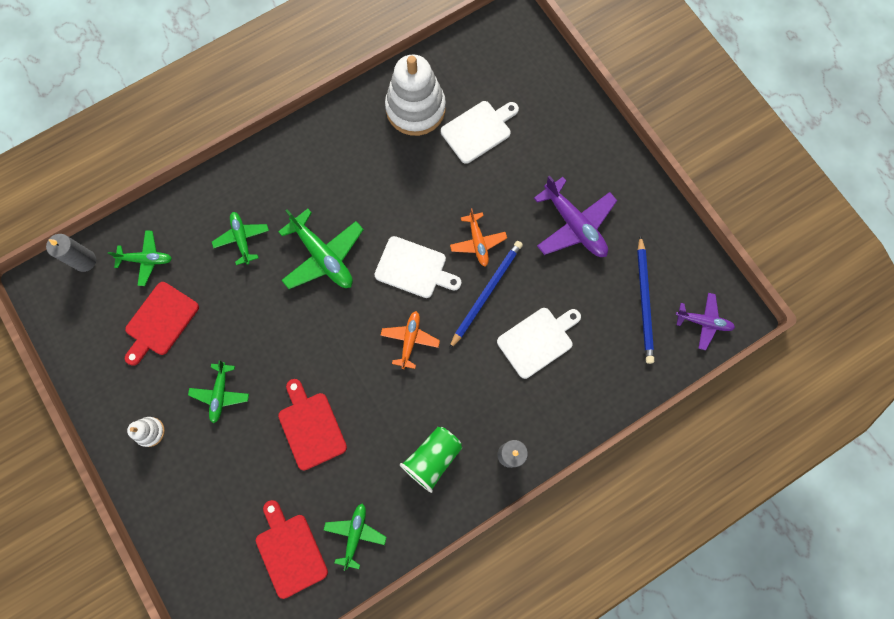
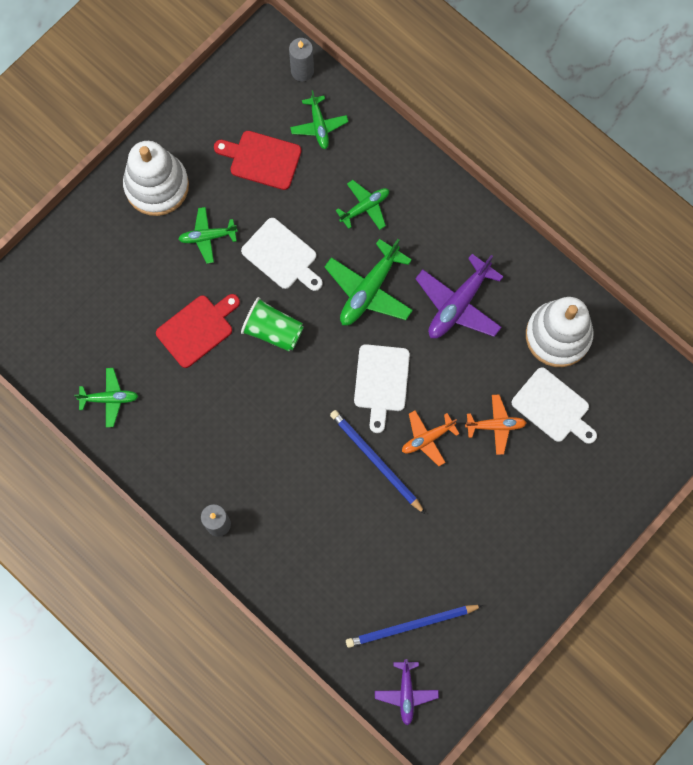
camera: 75 degrees right, 0 degrees up
(150, 432) = (157, 186): white stacking toy -> white stacking toy, size x2.27
(290, 551) = (80, 344): red cutting board -> none
(410, 340) = (306, 398): orange plane -> orange plane (495, 425)
(432, 458) = (196, 451): green cup -> green cup (273, 330)
(486, 293) = (375, 461): blue pencil -> blue pencil turned 150 degrees counterclockwise
(537, 340) = (340, 524): white cutting board -> white cutting board (282, 256)
(574, 225) = (475, 533): purple plane -> purple plane (458, 304)

